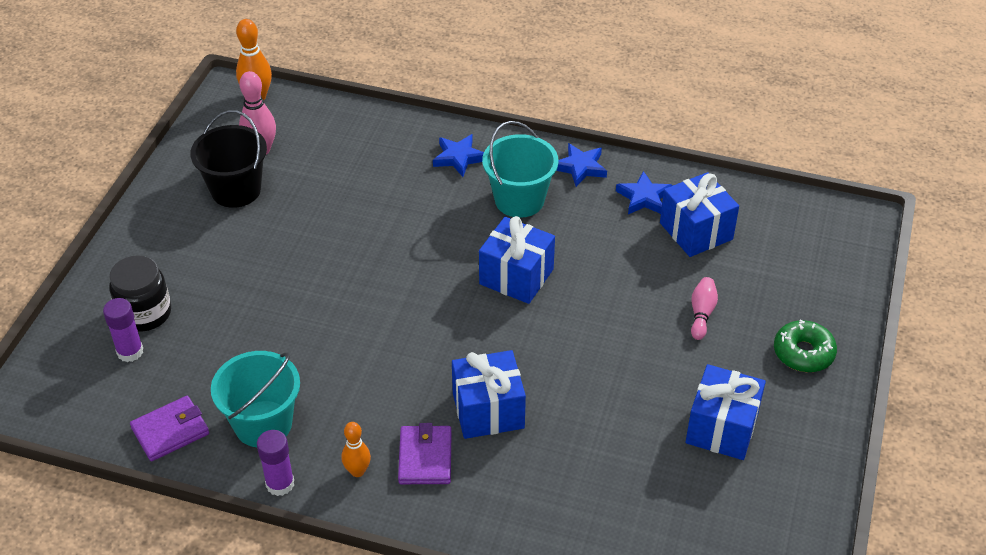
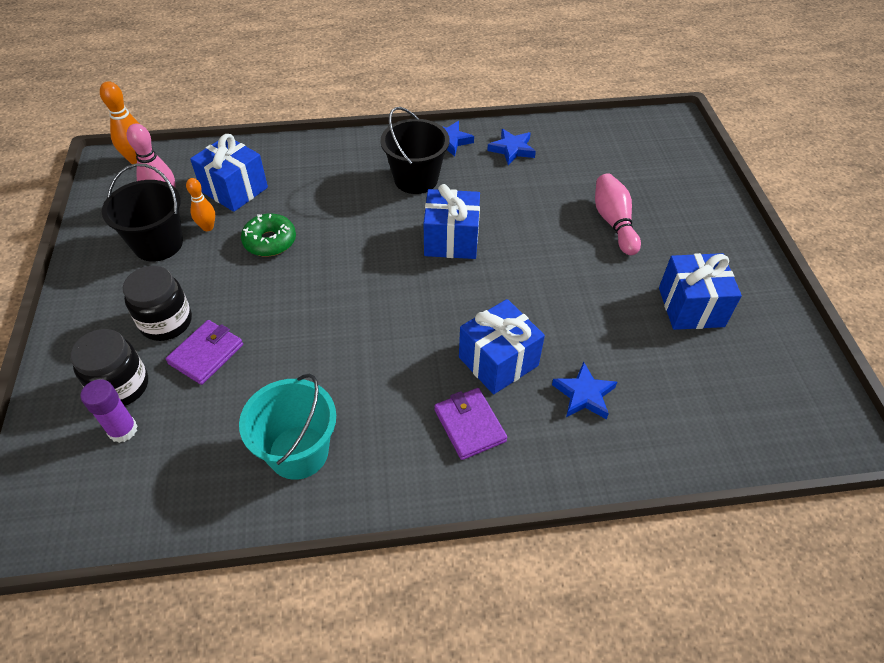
camera: 25 degrees left, 5 degrees up
(170, 431) = (206, 496): purple wallet -> purple wallet (206, 354)
(208, 268) = (166, 322): none -> black jar
(280, 484) = (347, 506): purple glue stick -> none
(357, 471) = (415, 463): orange bowling pin -> orange bowling pin (208, 227)
(459, 158) = (346, 161): blue star -> blue star (584, 395)
(519, 200) = (416, 179): turquoise bucket -> black bucket
(696, 231) = (567, 162): blue gift -> blue gift (234, 189)
(701, 314) = (614, 222): pink bowling pin -> pink bowling pin, size x1.54
(803, 353) = (706, 227): green donut -> green donut (270, 241)

